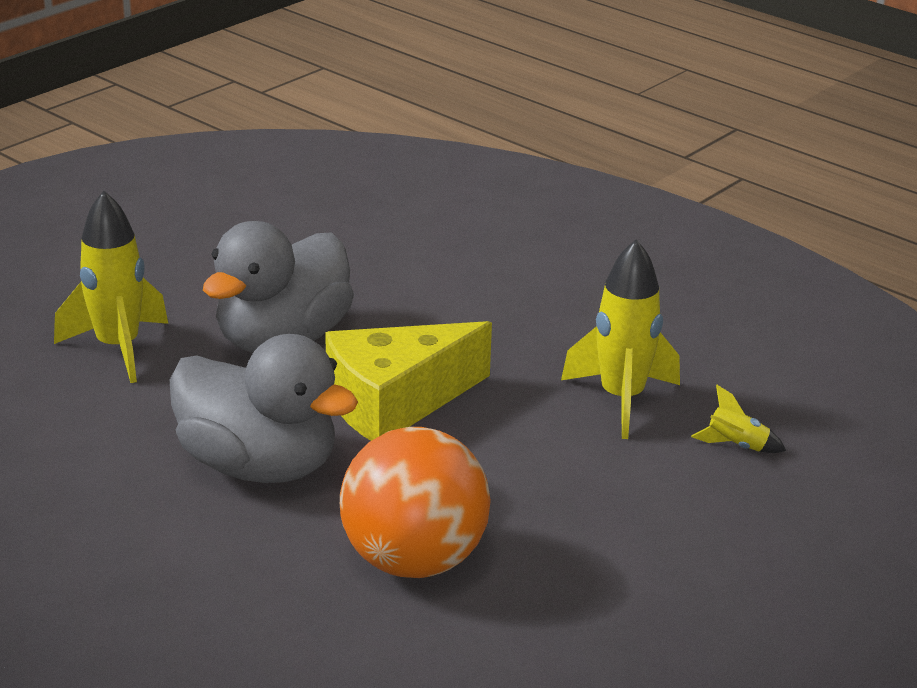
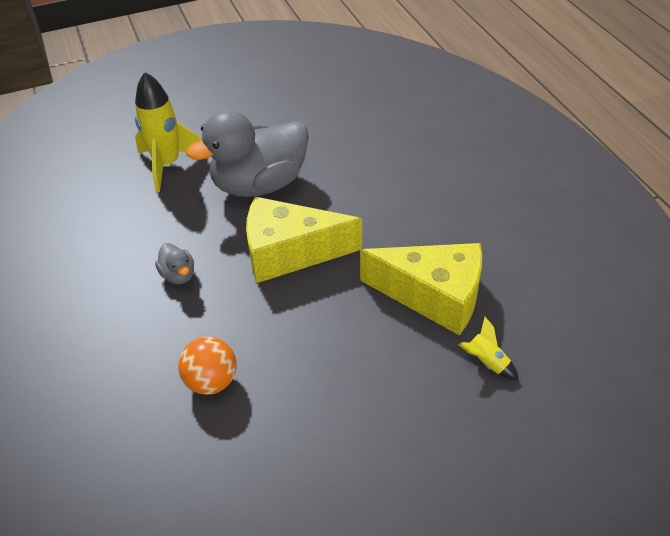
camera: 30 degrees right, 15 degrees up
(259, 466) = (178, 275): grey duck -> grey duck, size x0.41
(414, 561) = (211, 381): orange ball -> orange ball, size x0.56
(621, 400) = (434, 296): yellow rocket -> yellow cheese

